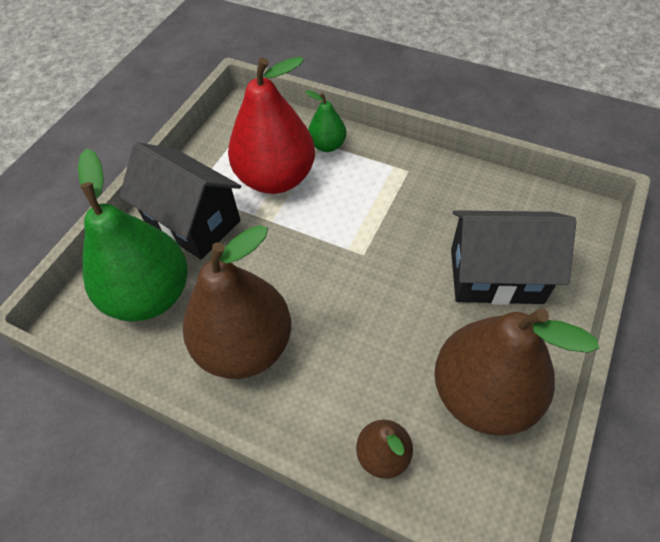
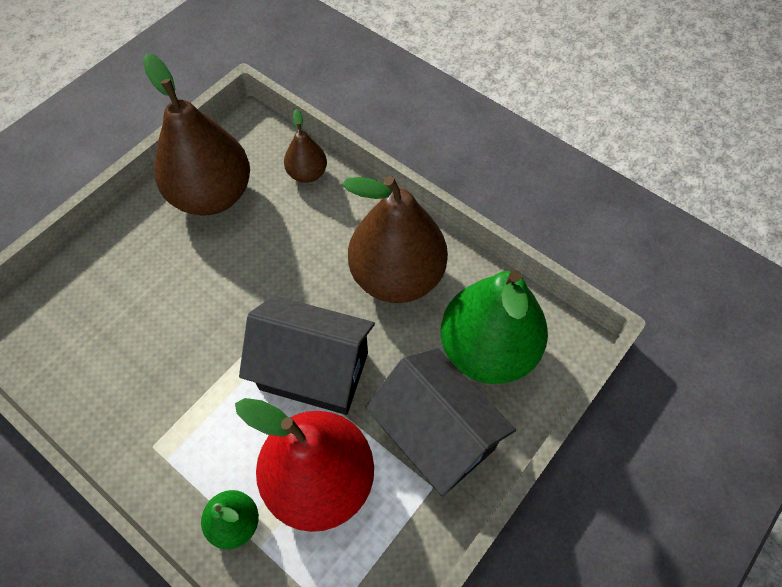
camera: 170 degrees left, 5 degrees up
(496, 275) = (138, 287): black house -> black house (314, 371)

